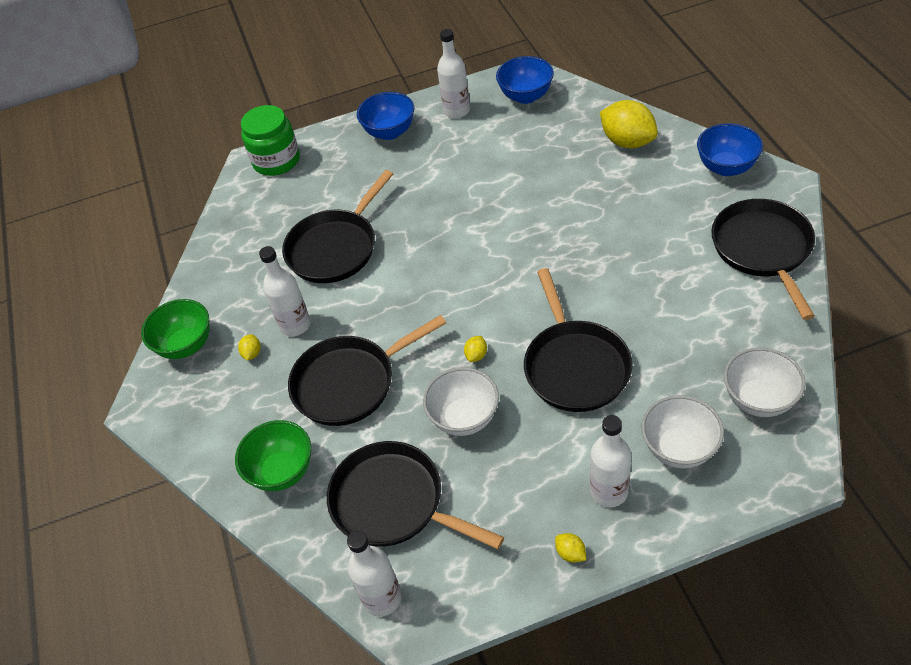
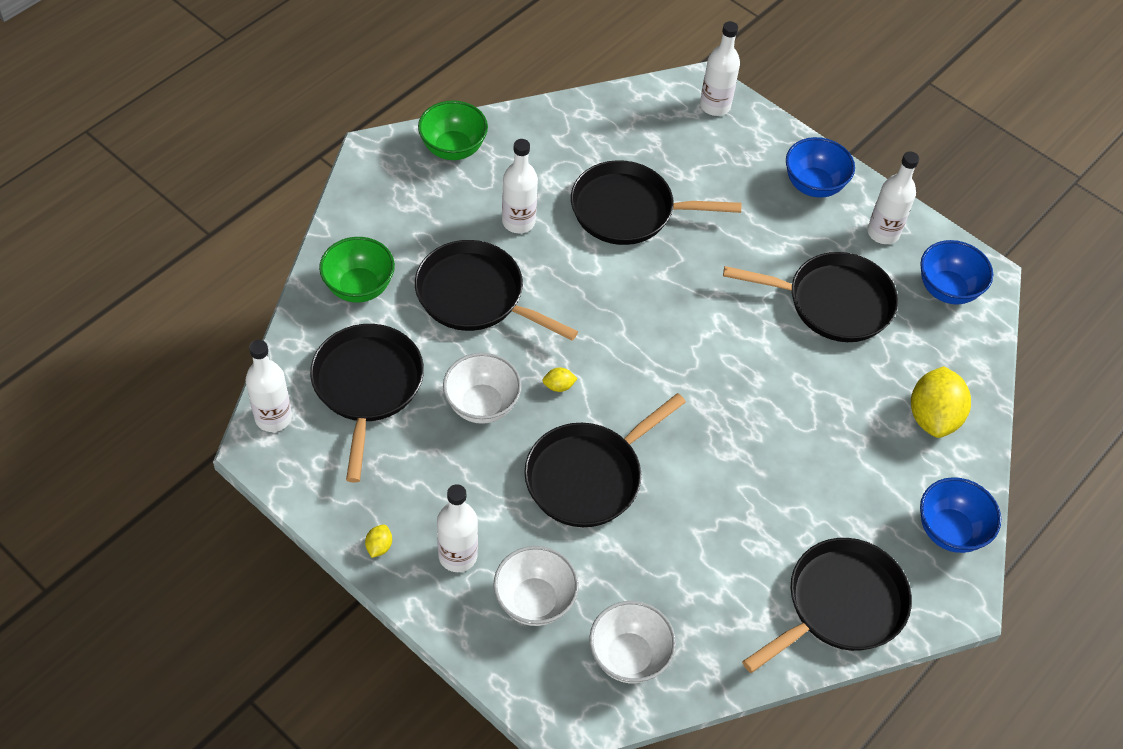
camera: 50 degrees right, 5 degrees up
(252, 353) = (469, 204): yellow lemon -> none
(276, 161) = (715, 106): green jar -> white bottle
(499, 159) = (833, 302): none -> black pan

